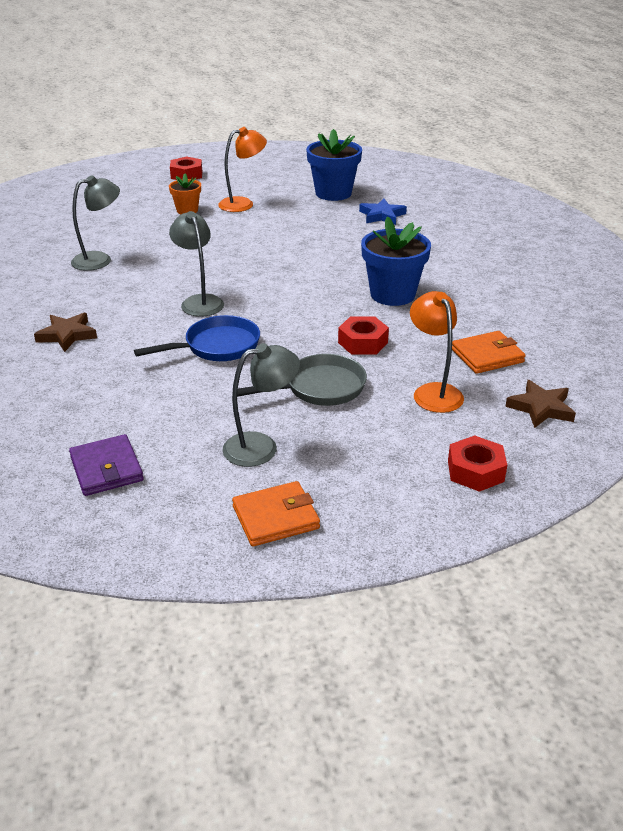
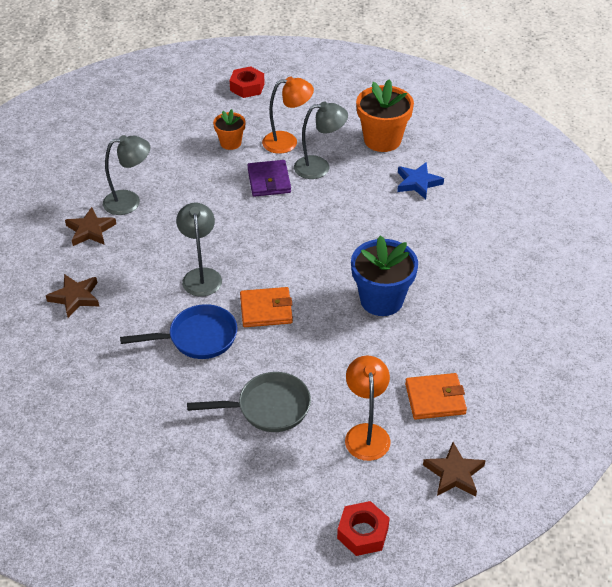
camera: 15 degrees right, 10 degrees up
(65, 284) = (90, 230): none -> brown star
(107, 469) = (65, 462): purple wallet -> purple wallet (269, 181)
(261, 447) = (195, 465): grey lamp -> grey lamp (319, 167)
(275, 517) = (180, 544): orange wallet -> orange wallet (266, 309)
(333, 193) = (382, 140): blue flower pot -> orange flower pot
(362, 342) = (328, 358): red nut -> none

